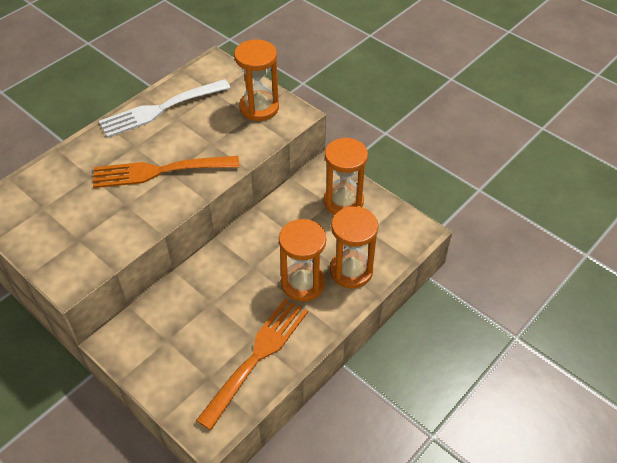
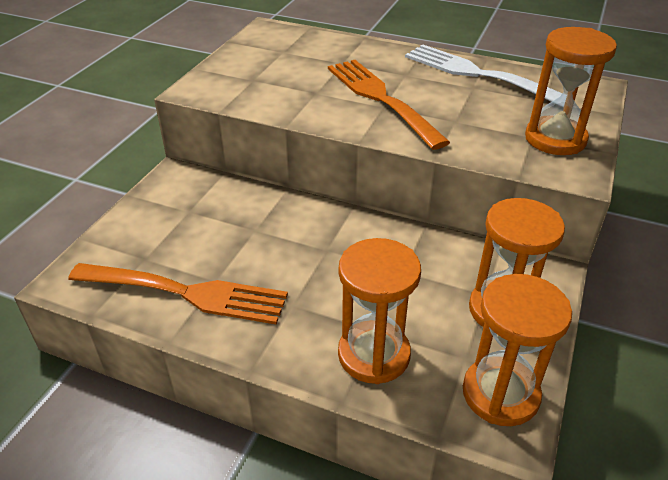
camera: 70 degrees right, 10 degrees down
(303, 283) = (323, 305): orange hourglass -> orange hourglass (500, 394)

